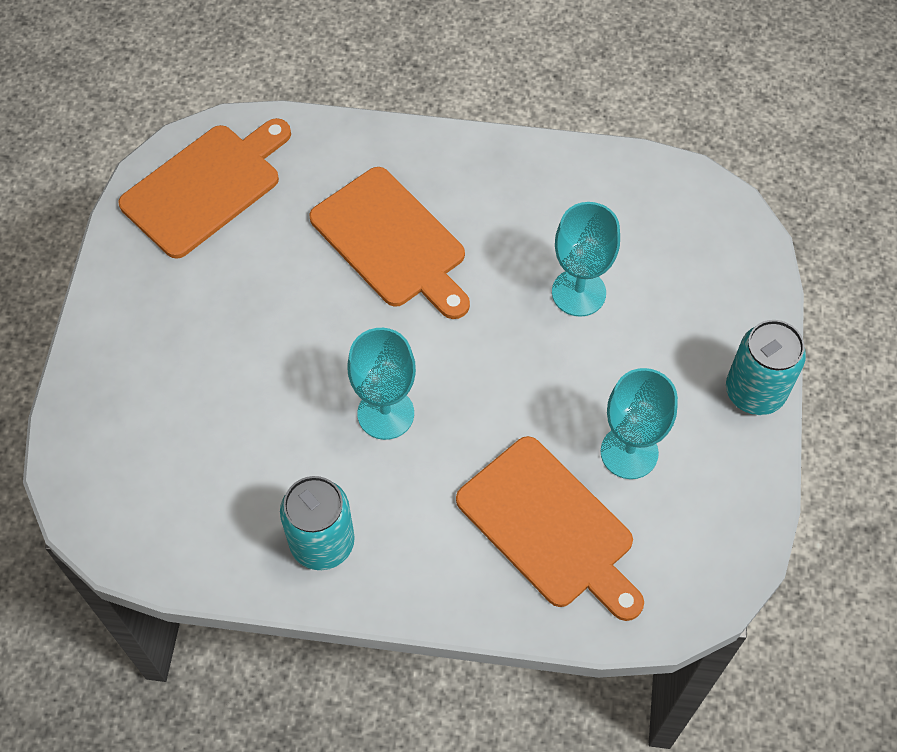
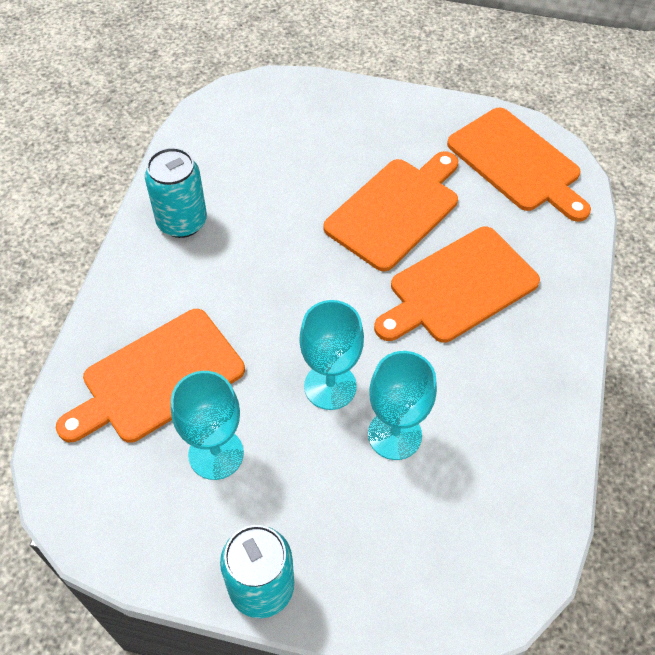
camera: 95 degrees right, 5 degrees down
(287, 307) = (395, 210): none -> orange cutting board
(385, 413) = (286, 270): turquoise goblet -> turquoise goblet (330, 386)

